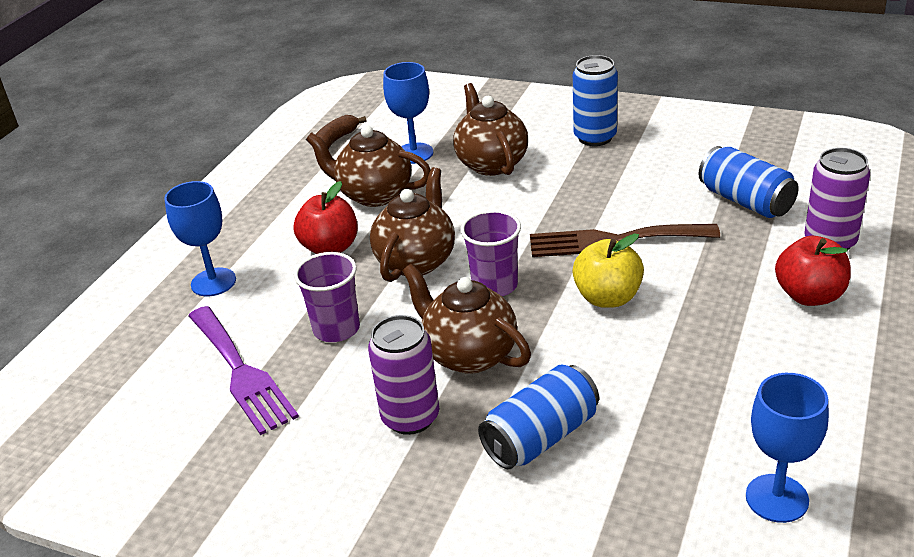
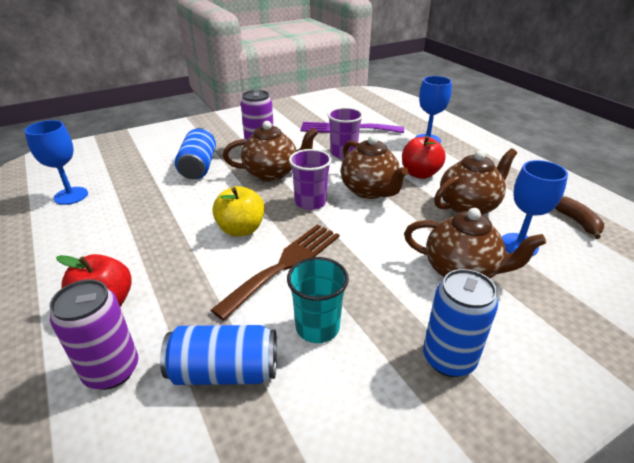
camera: 125 degrees right, 0 degrees up
(650, 190) = (317, 327): none -> turquoise cup

